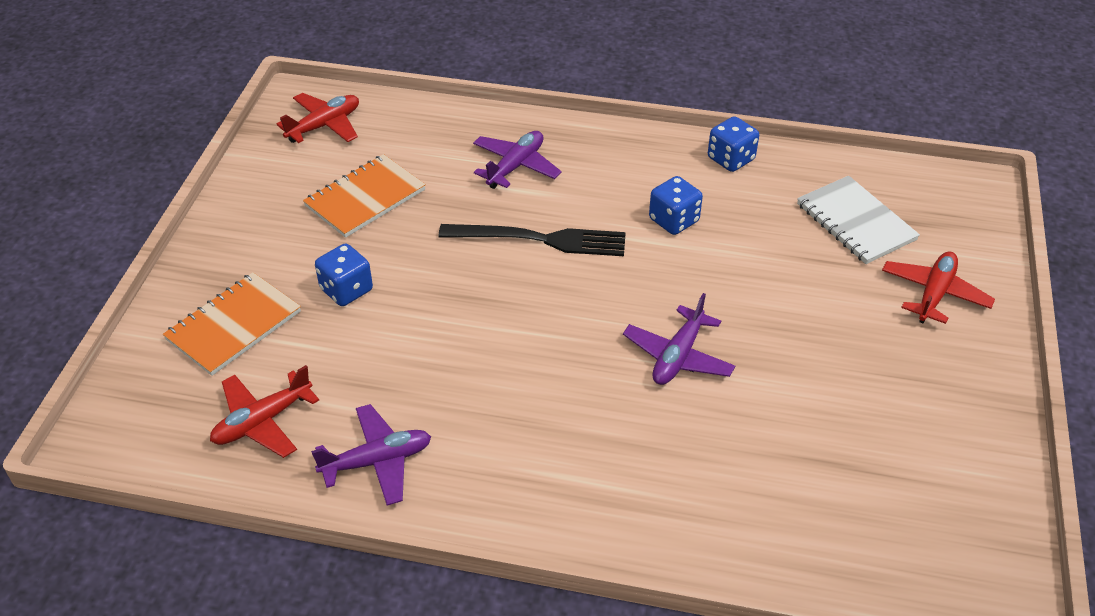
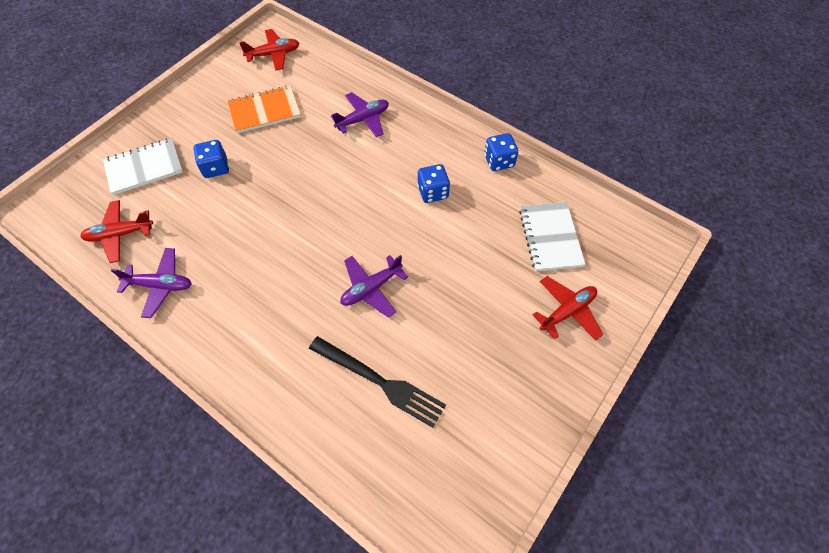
camera: 25 degrees right, 15 degrees up
(234, 326) = (144, 168): orange notebook -> white notebook
(540, 240) = (344, 175): black fork -> black fork (380, 382)

